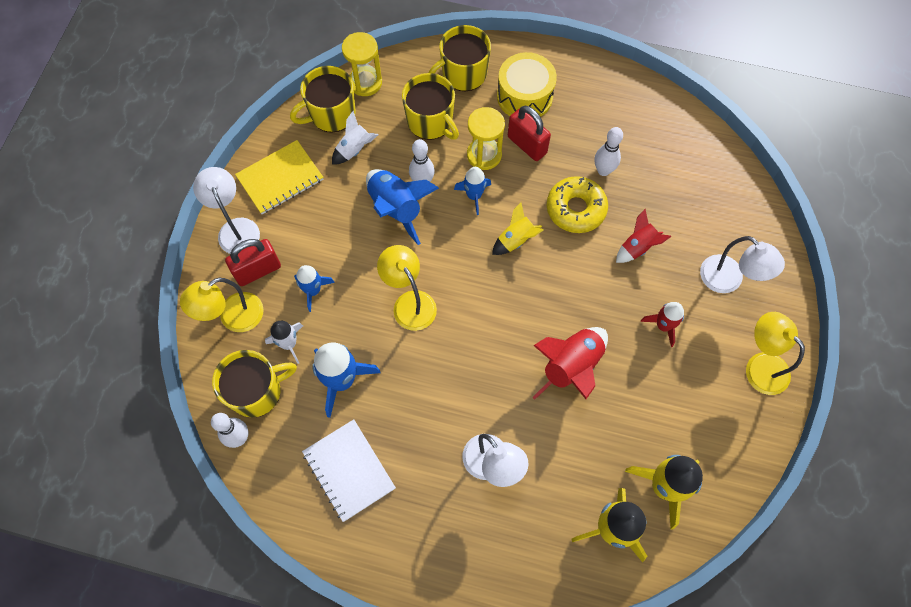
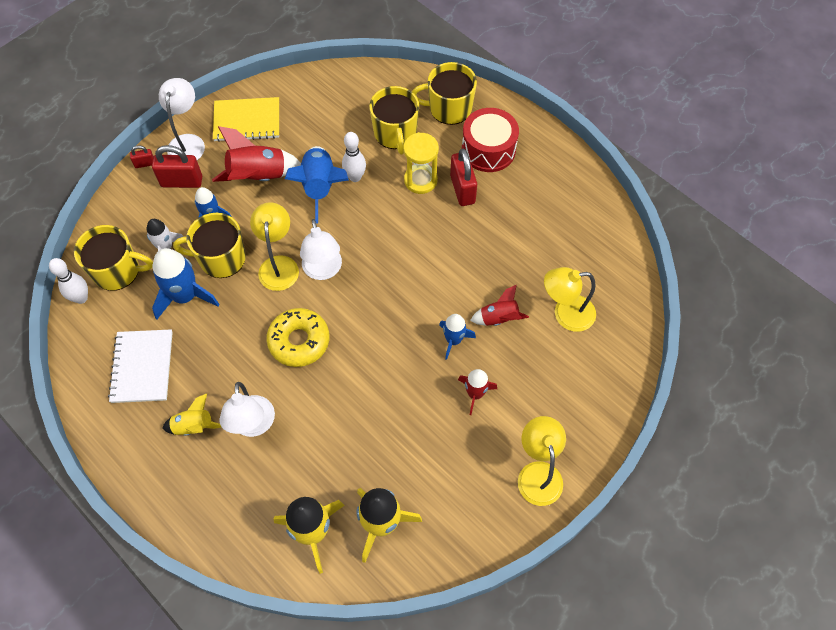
camera: 30 degrees right, 5 degrees down
(207, 271) = (145, 164): none -> red padlock
(233, 318) = (139, 207): yellow lamp -> yellow lamp (565, 314)
(331, 114) = (320, 91): yellow mug -> yellow mug (221, 258)
(354, 149) = (319, 126): white rocket -> none
(365, 82) = (364, 79): yellow hourglass -> none
(474, 196) = (389, 208): blue rocket -> blue rocket (453, 340)
(516, 240) = (399, 260): yellow rocket -> yellow rocket (194, 426)
(524, 96) = (488, 149): yellow drum -> red drum
(571, 367) = (372, 384): red rocket -> red rocket (258, 177)
(575, 209) = (467, 261): yellow donut -> yellow donut (299, 341)
(603, 170) = (513, 241): white bowling pin -> none
(728, 280) = (560, 387): white lamp -> white lamp (323, 270)

